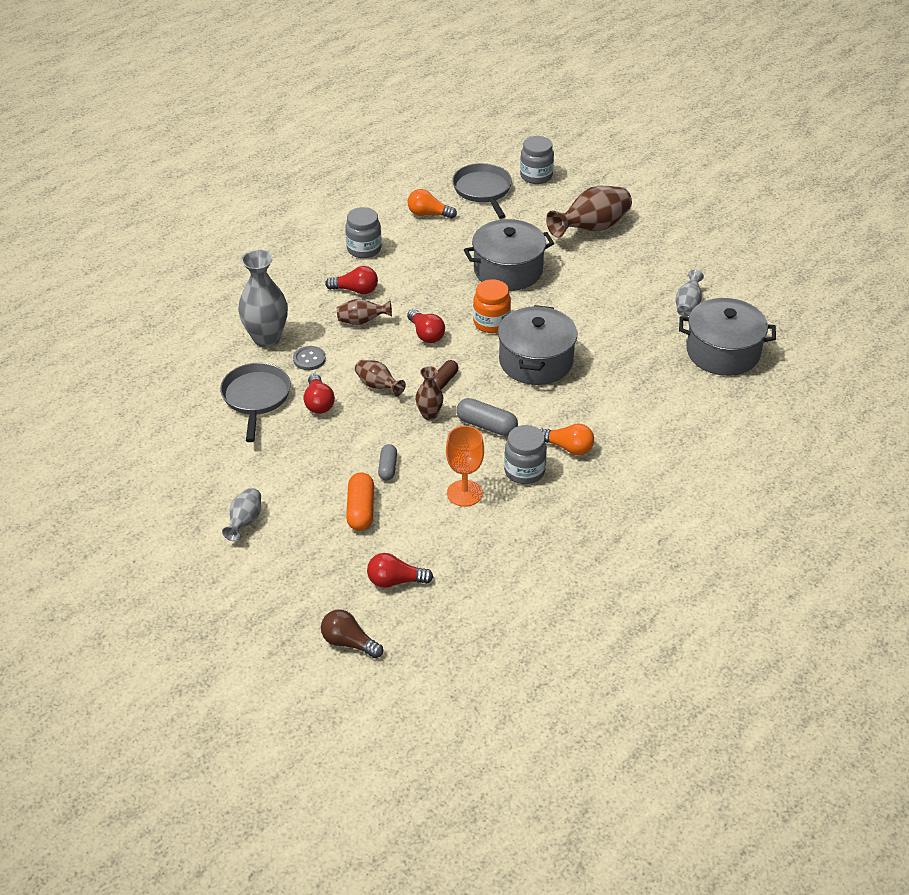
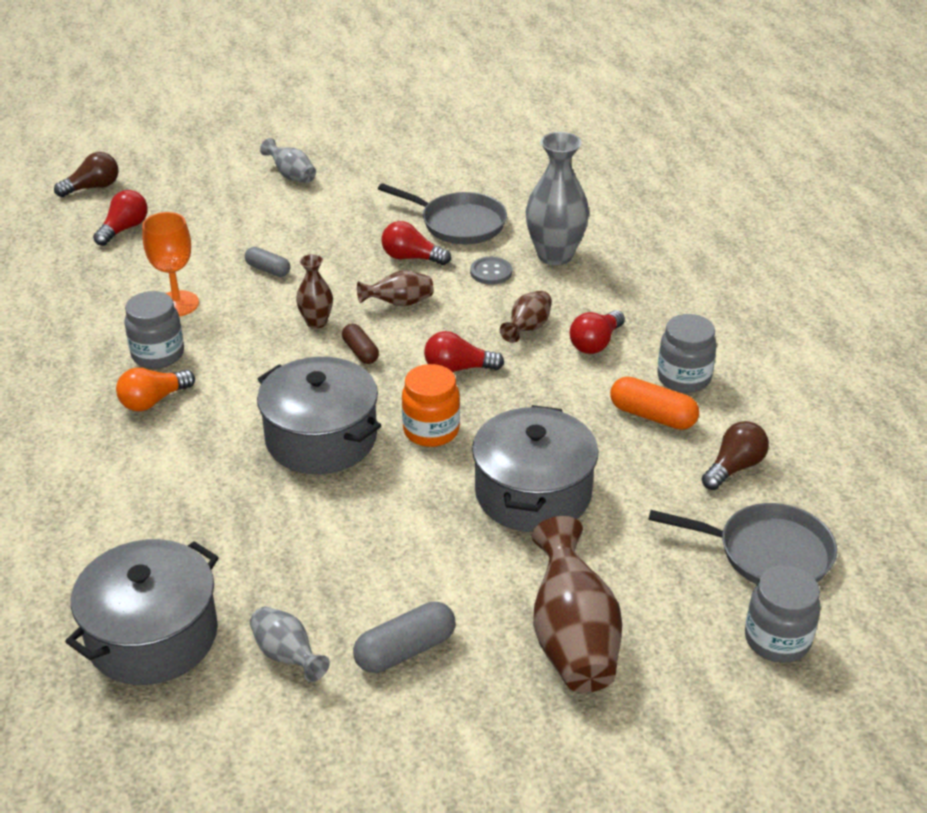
camera: 120 degrees right, 5 degrees down
(361, 510) = (231, 237): orange capsule -> orange capsule (652, 416)
(428, 214) = (734, 467): orange light bulb -> brown light bulb
(486, 426) = (254, 355): grey capsule -> grey capsule (405, 650)

